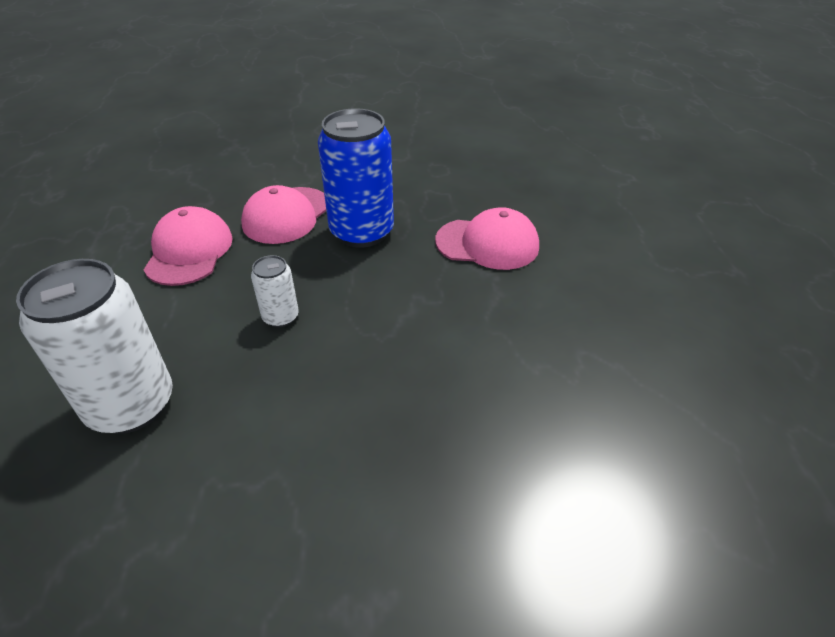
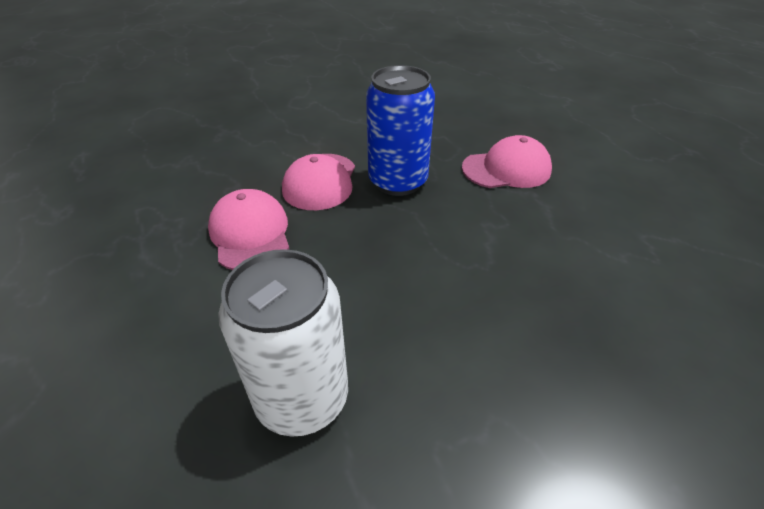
camera: 20 degrees left, 0 degrees up
(280, 317) = (384, 271): white can -> none

